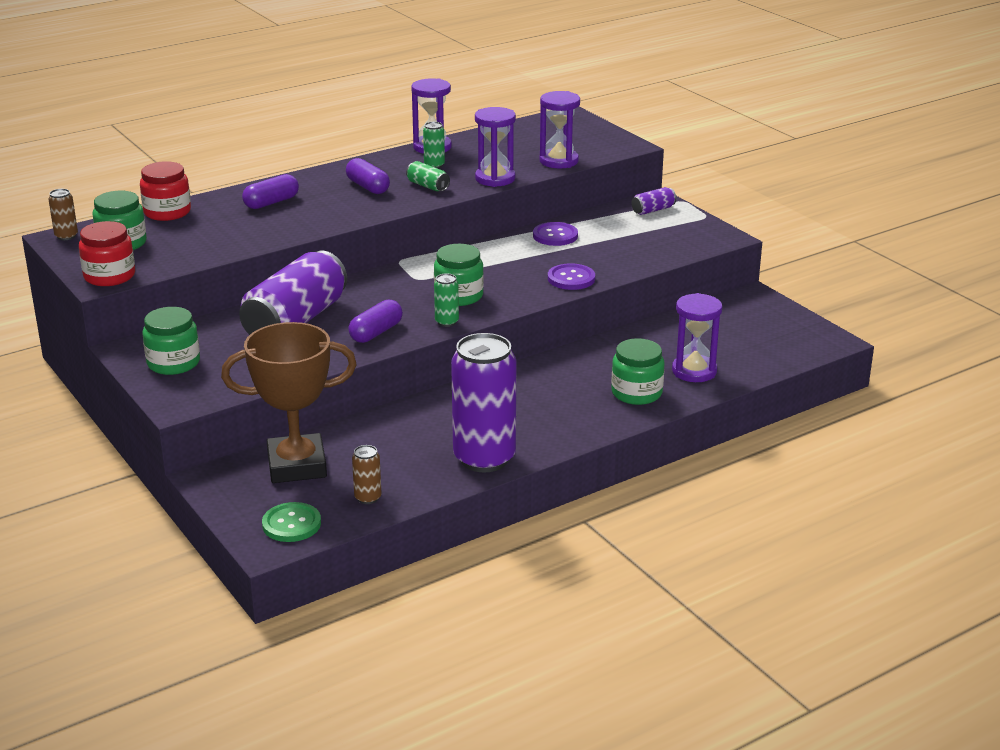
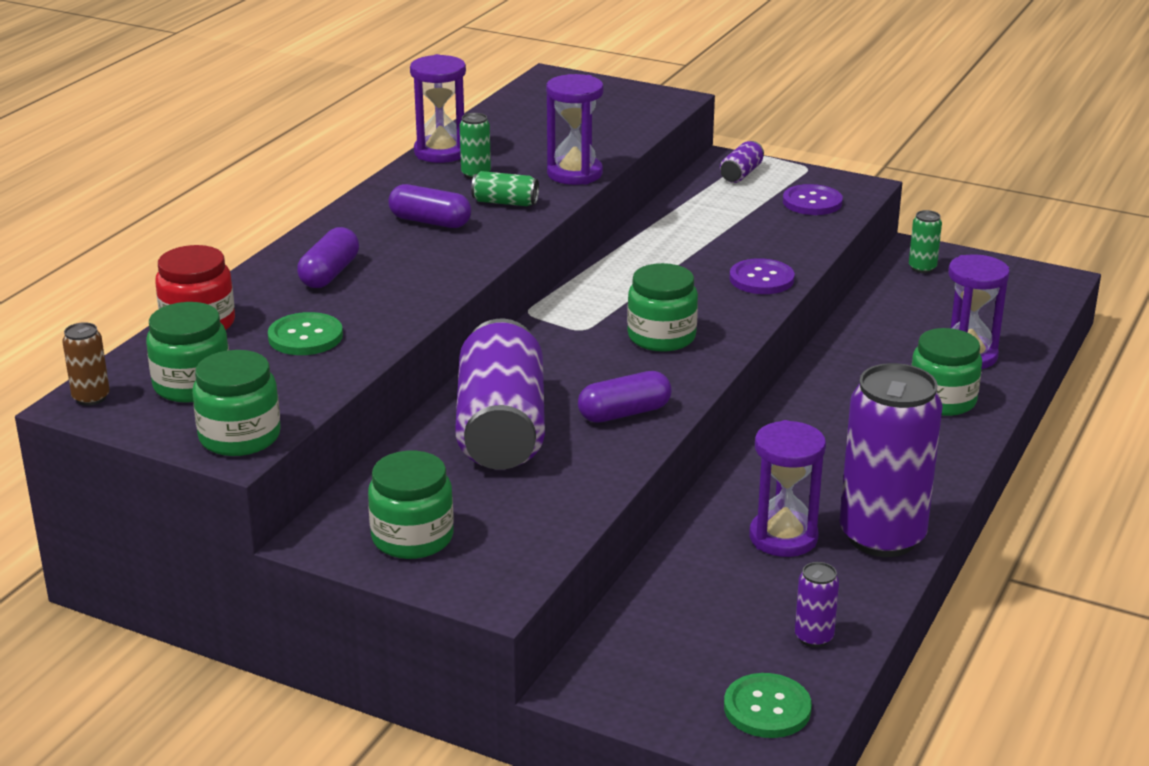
camera: 30 degrees left, 0 degrees up
(109, 276) = (240, 437): red jar -> green jar
(212, 233) = (305, 337): none -> green button
(297, 465) = (674, 627): brown trophy -> none
(368, 498) = (814, 637): brown can -> purple can
(376, 332) = (624, 413): purple capsule -> purple capsule turned 60 degrees clockwise
(447, 322) = (691, 374): green can -> green can (922, 268)
(555, 236) = (673, 232): purple button -> purple button (812, 202)
(559, 161) = (619, 135): purple hourglass -> purple hourglass (783, 537)

